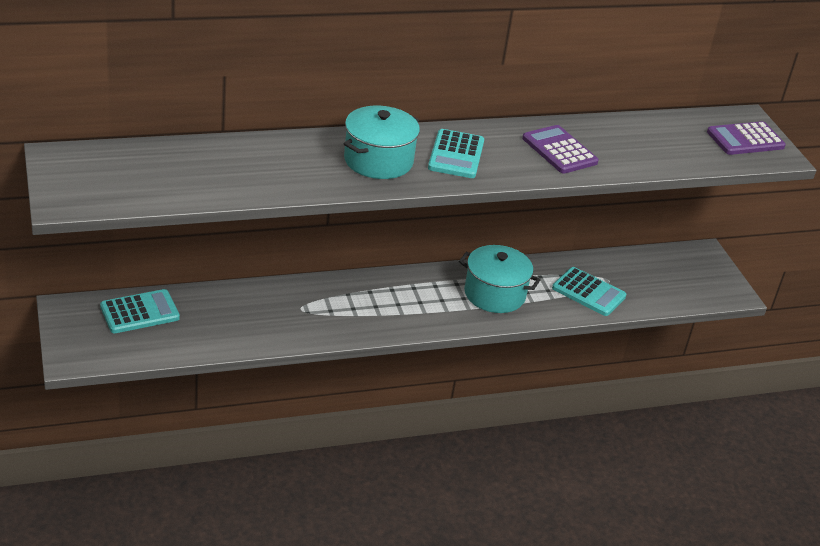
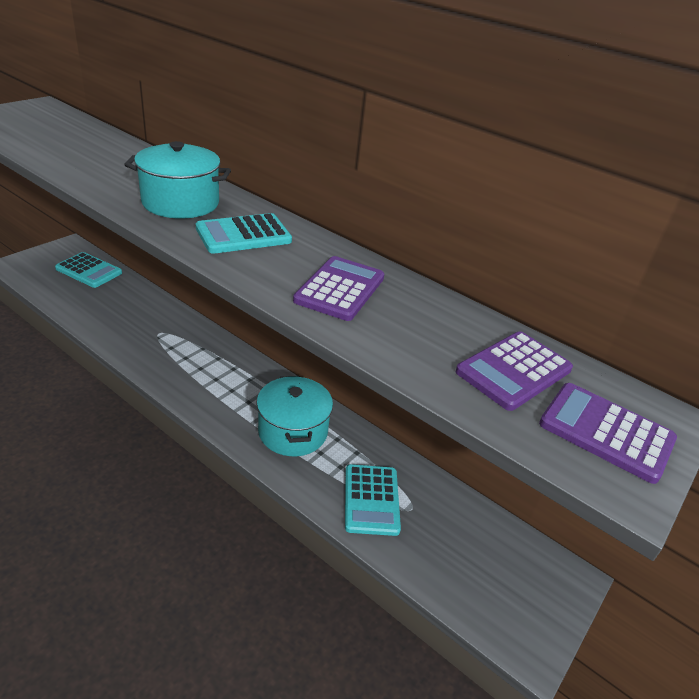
camera: 55 degrees right, 0 degrees up
(682, 137) = (513, 371): none -> purple calculator

